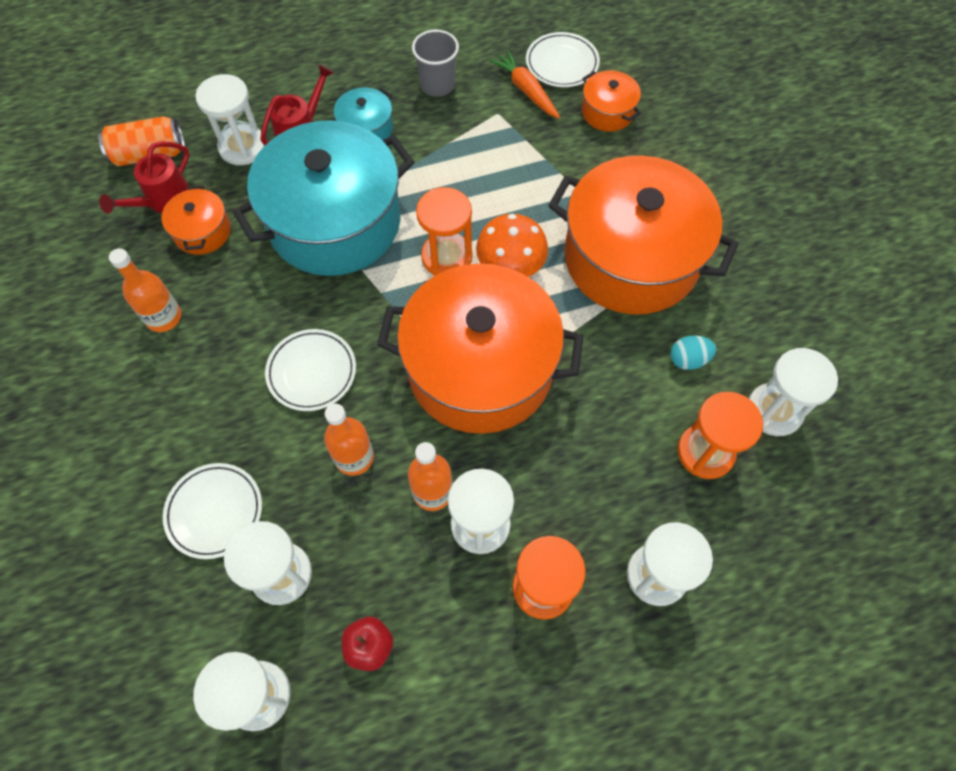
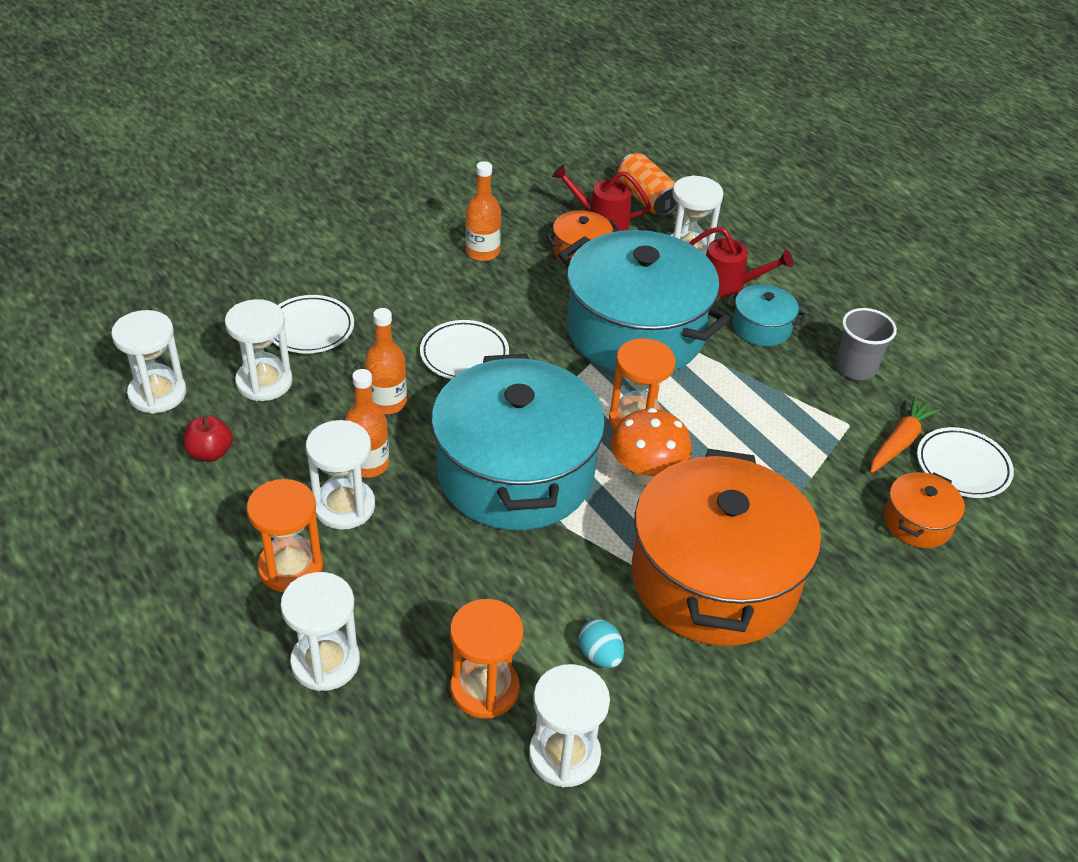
camera: 70 degrees right, 20 degrees down
(480, 368) = (515, 473): orange pot -> turquoise pot

